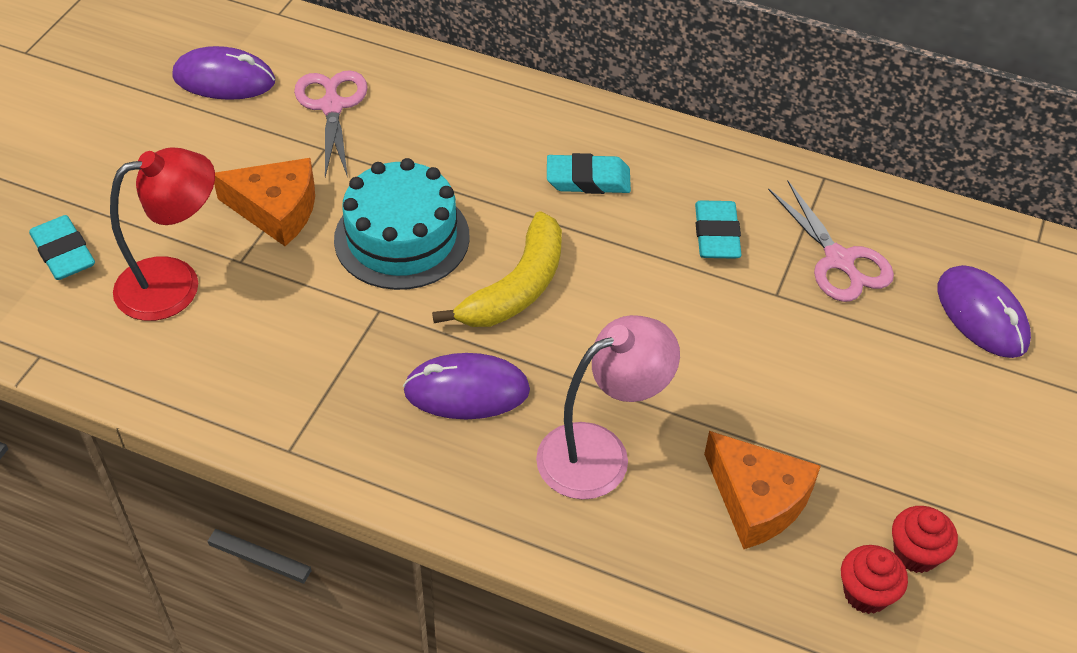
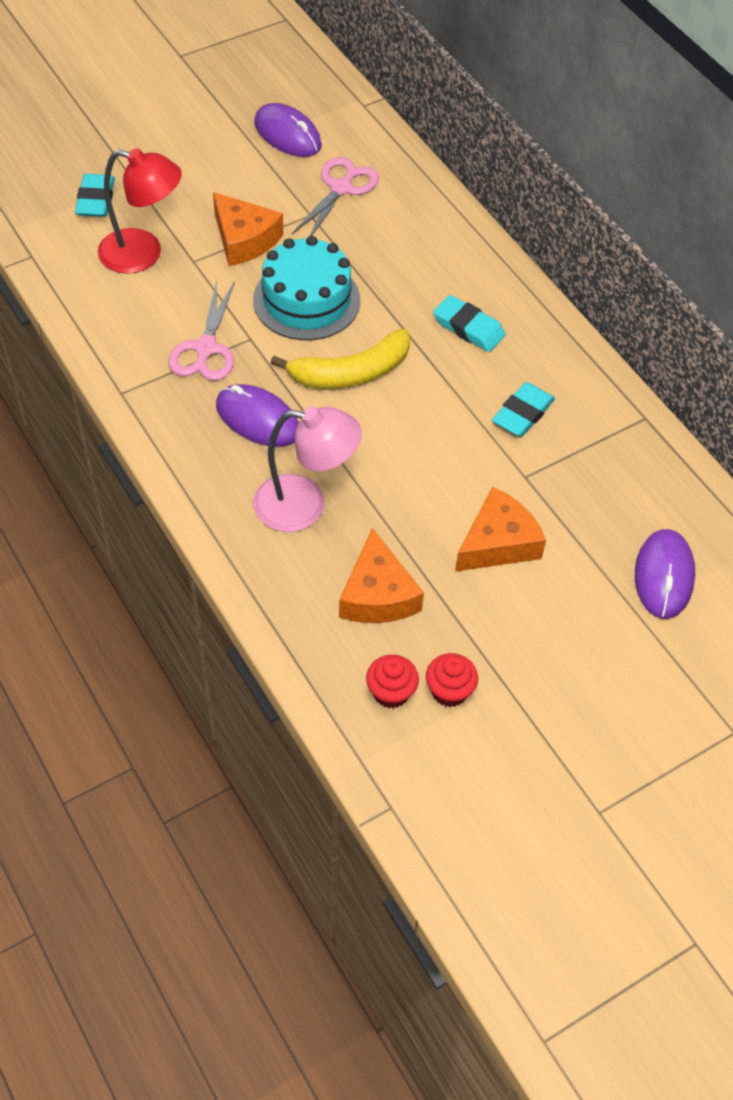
camera: 35 degrees right, 5 degrees up
(815, 374) = (498, 543): none -> orange cheese
(839, 260) = (595, 480): pink scissors -> pink scissors (206, 349)

